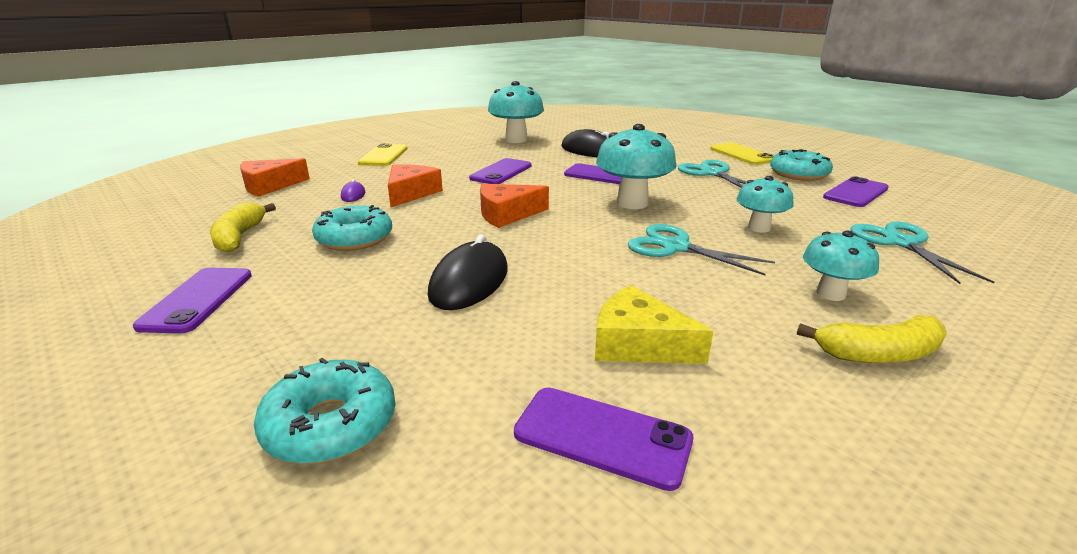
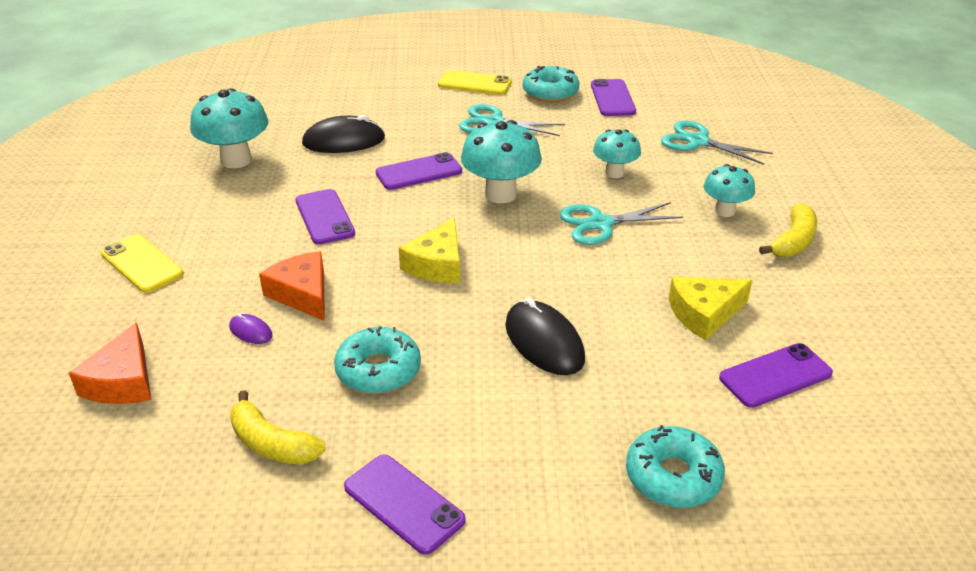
camera: 50 degrees left, 10 degrees up
(507, 214) = (437, 264): orange cheese -> yellow cheese

